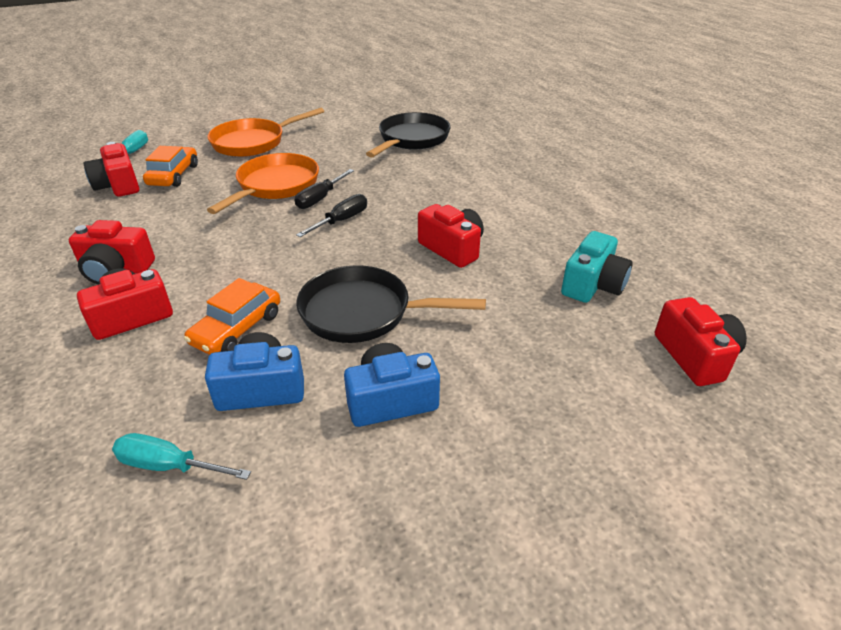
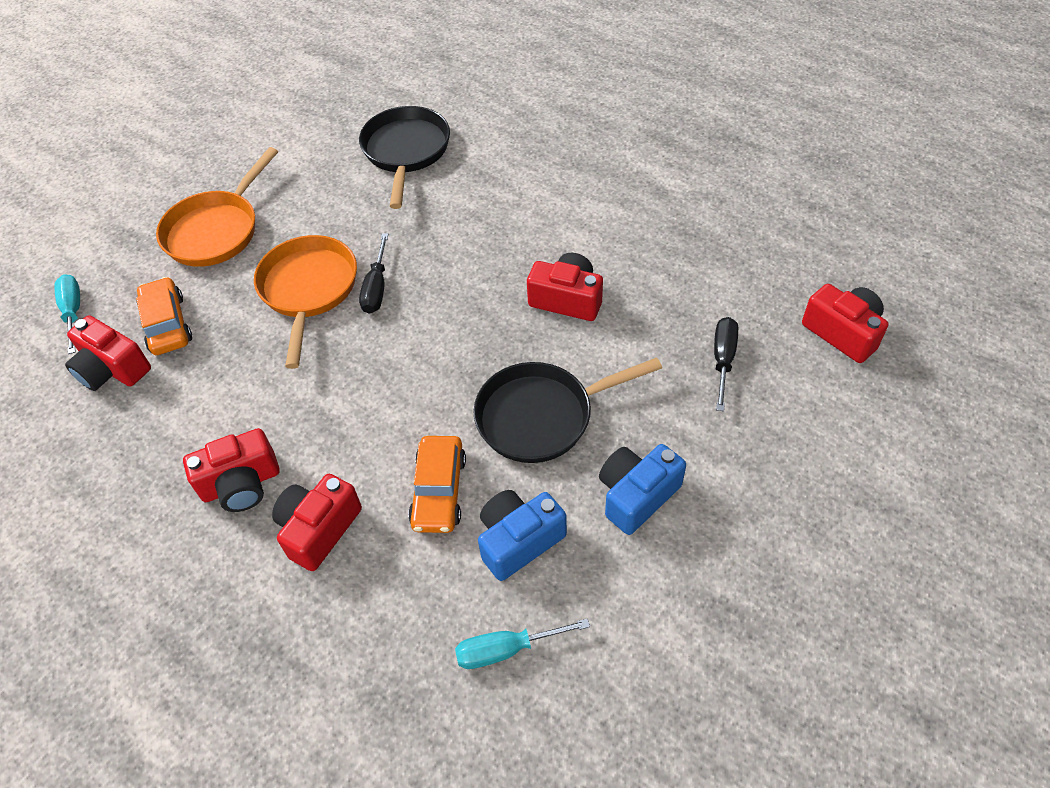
camera: 25 degrees left, 15 degrees up
(341, 221) = (426, 310): black screwdriver -> black screwdriver (723, 360)
(593, 285) = (721, 289): turquoise camera -> none

